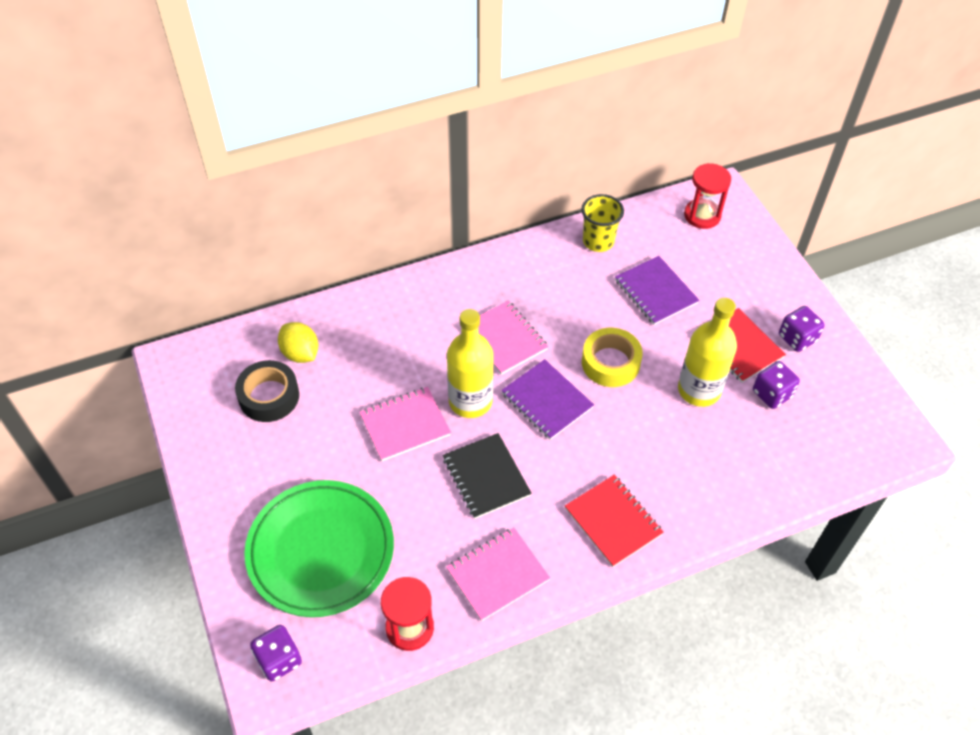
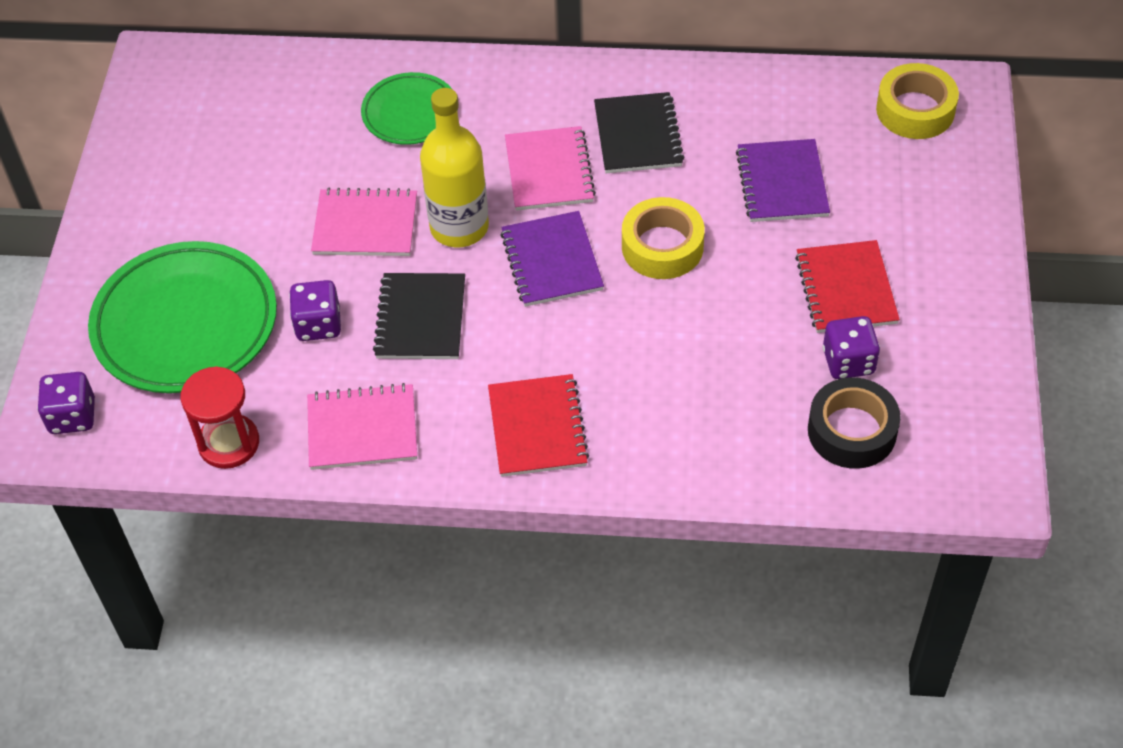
camera: 30 degrees right, 0 degrees up
(269, 396) = (234, 136): black tape -> black tape (852, 431)
(300, 353) = (298, 101): yellow lemon -> none
(385, 333) = (410, 113): none -> green plate
(546, 293) = (637, 135): none -> black notebook
(598, 241) = (749, 95): yellow cup -> none
(699, 390) = (754, 321): yellow bottle -> none
(702, 215) = (915, 110): red hourglass -> yellow tape
(797, 338) = (934, 308): purple dice -> purple dice (318, 325)

